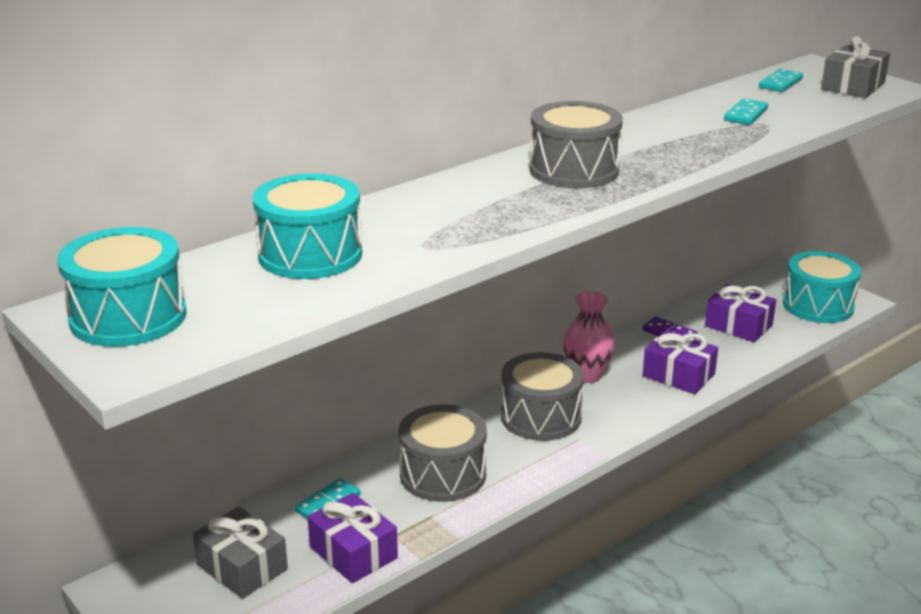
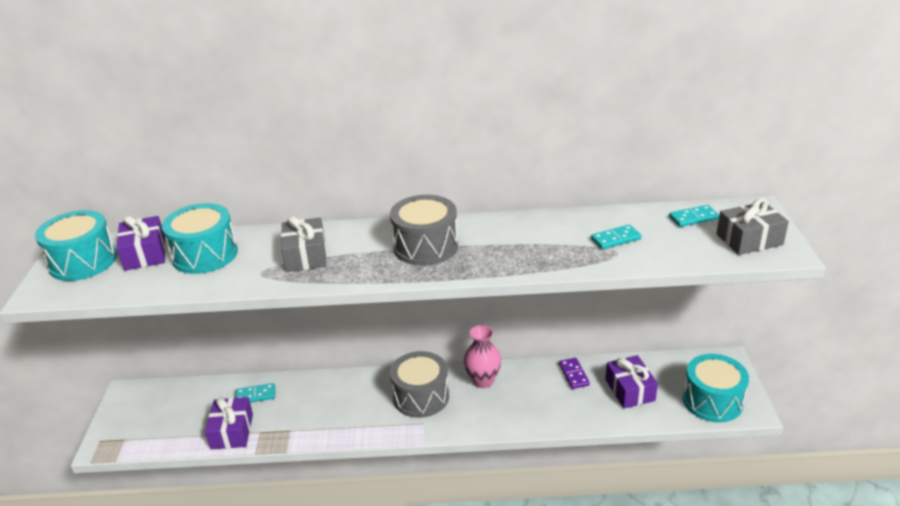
camera: 40 degrees right, 5 degrees up
(242, 567) = (181, 411): grey gift -> grey gift (306, 255)
(443, 474) = (326, 407): grey drum -> none
(678, 375) = (539, 408): purple gift -> purple gift (145, 254)

